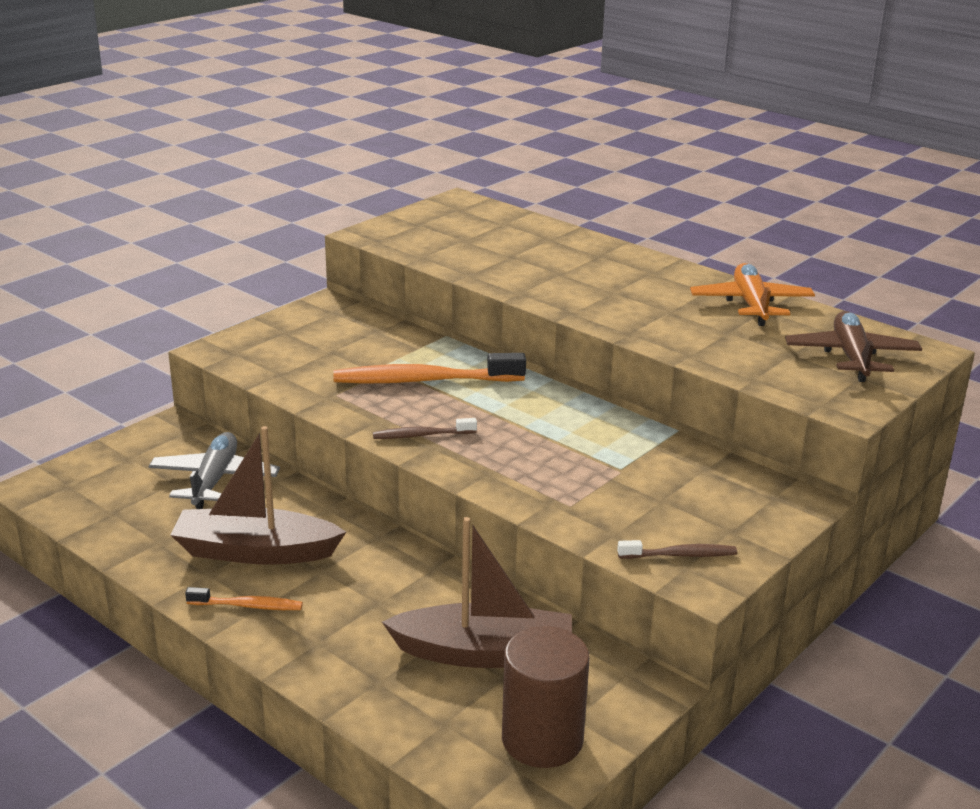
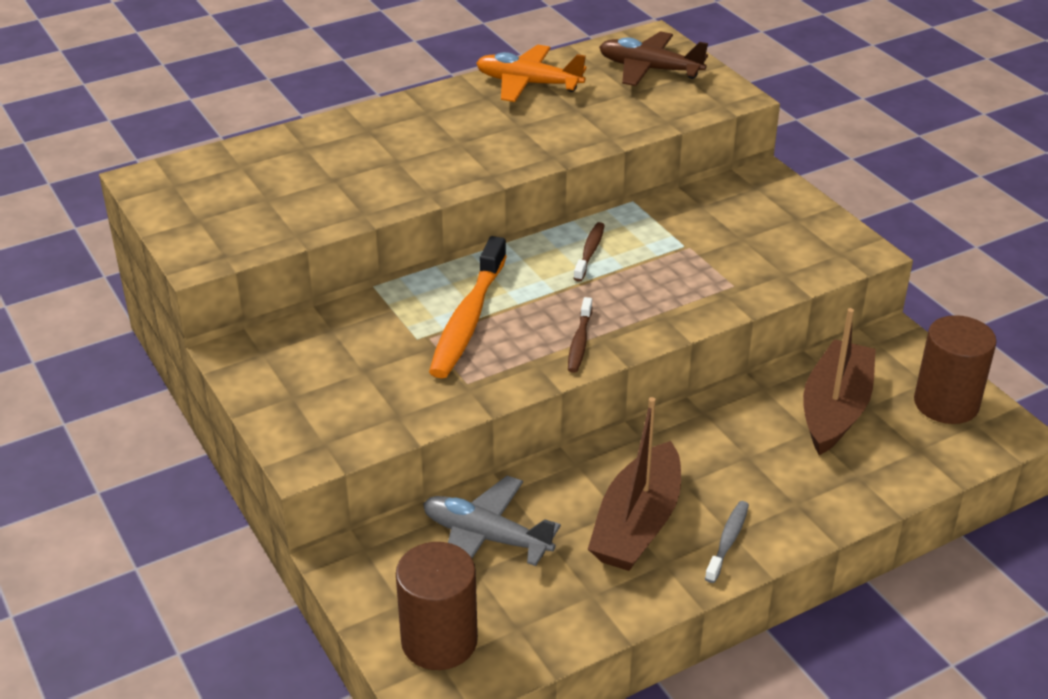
camera: 70 degrees left, 10 degrees up
(91, 480) = (439, 641): none -> brown cylinder
(248, 606) = (728, 541): orange toothbrush -> grey toothbrush
(680, 555) = (823, 251): brown toothbrush -> brown toothbrush (589, 252)

